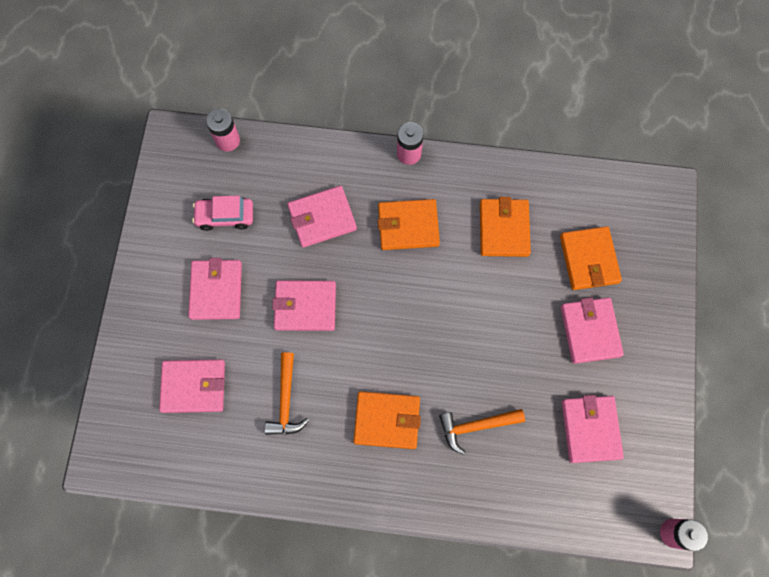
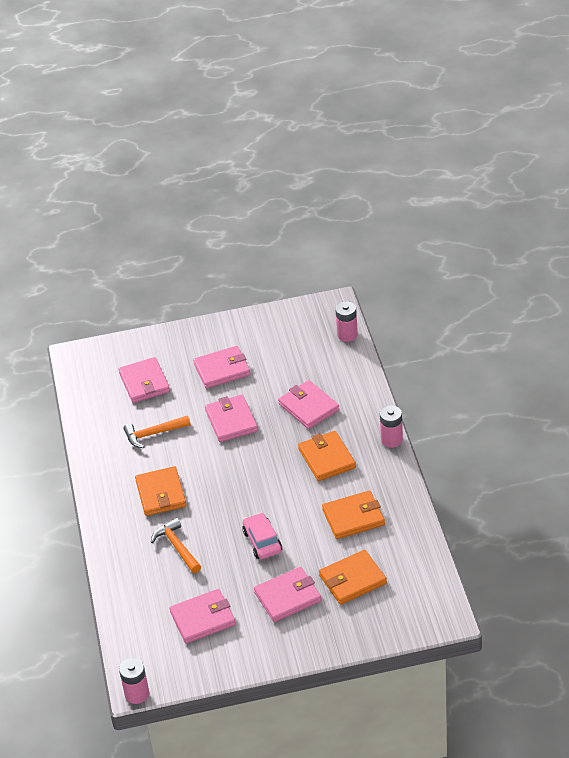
camera: 75 degrees right, 30 degrees down
(225, 216) = (283, 354): pink car -> pink car (262, 541)

